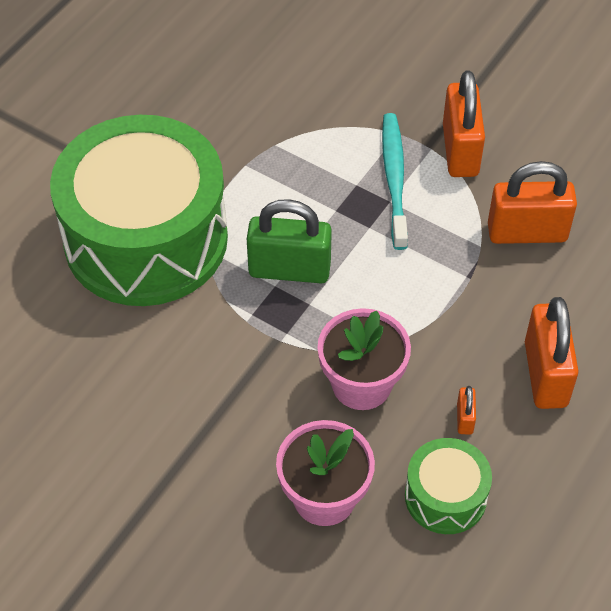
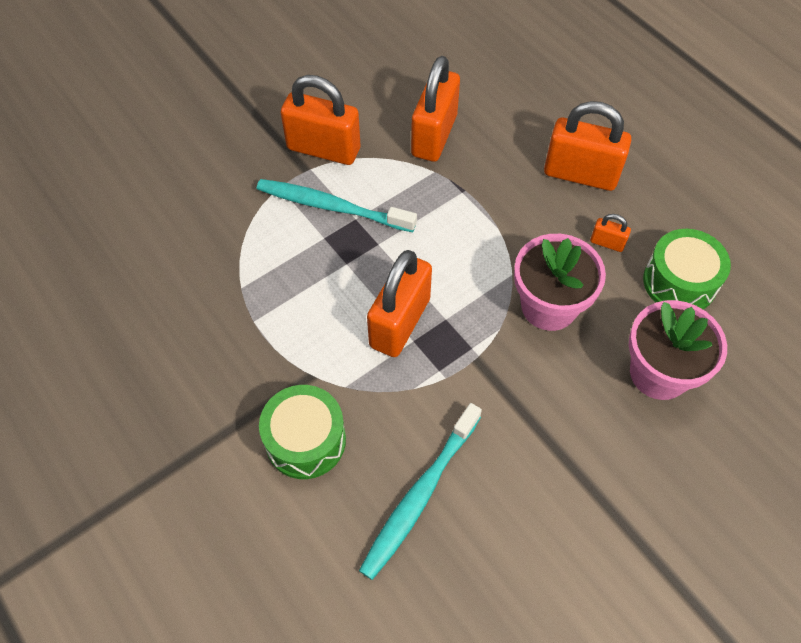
camera: 70 degrees left, 5 degrees up
(124, 334) = (419, 496): none -> turquoise toothbrush
(146, 239) = (305, 440): green drum -> green drum, size x0.44
(289, 270) = (400, 322): green padlock -> orange padlock

